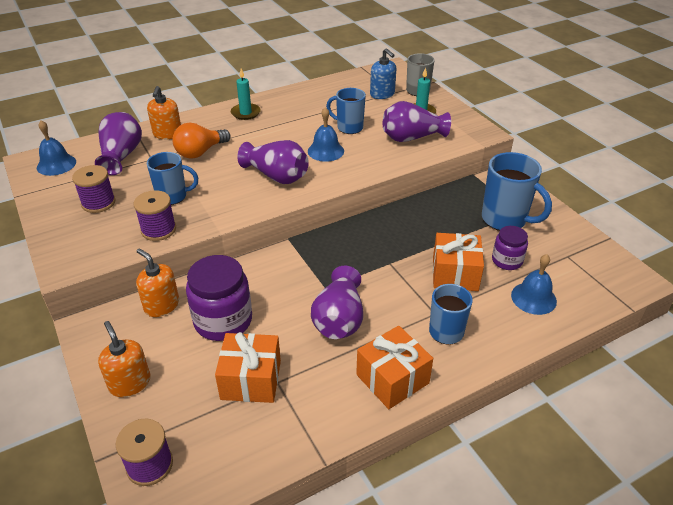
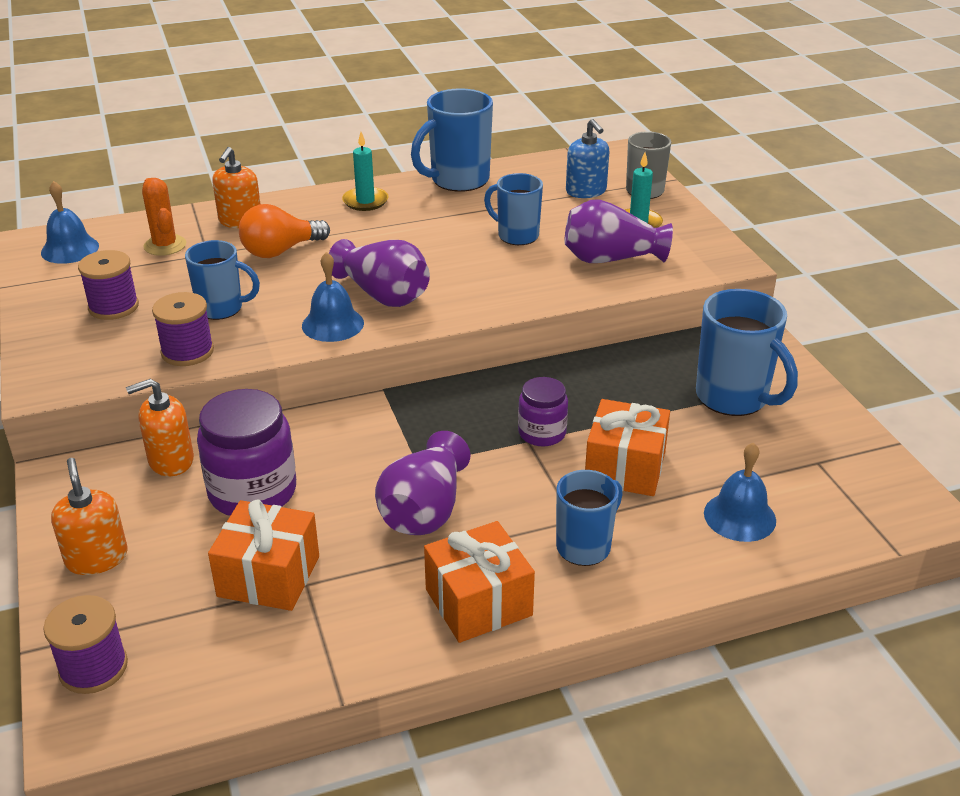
camera: 10 degrees right, 5 degrees down
(121, 156) = (165, 245): purple vase -> orange cactus
(161, 305) = (171, 460): orange soap dispenser -> orange soap dispenser turned 75 degrees counterclockwise
(300, 94) = (458, 180): none -> blue mug
(325, 151) = (469, 266): blue bell -> blue bell (332, 324)
(507, 261) = (715, 458): purple jar -> purple jar (542, 433)

